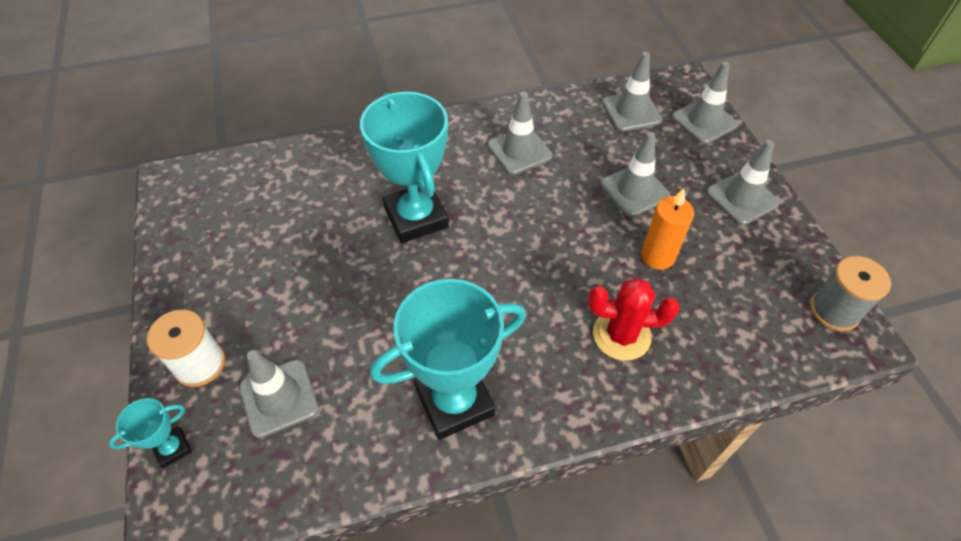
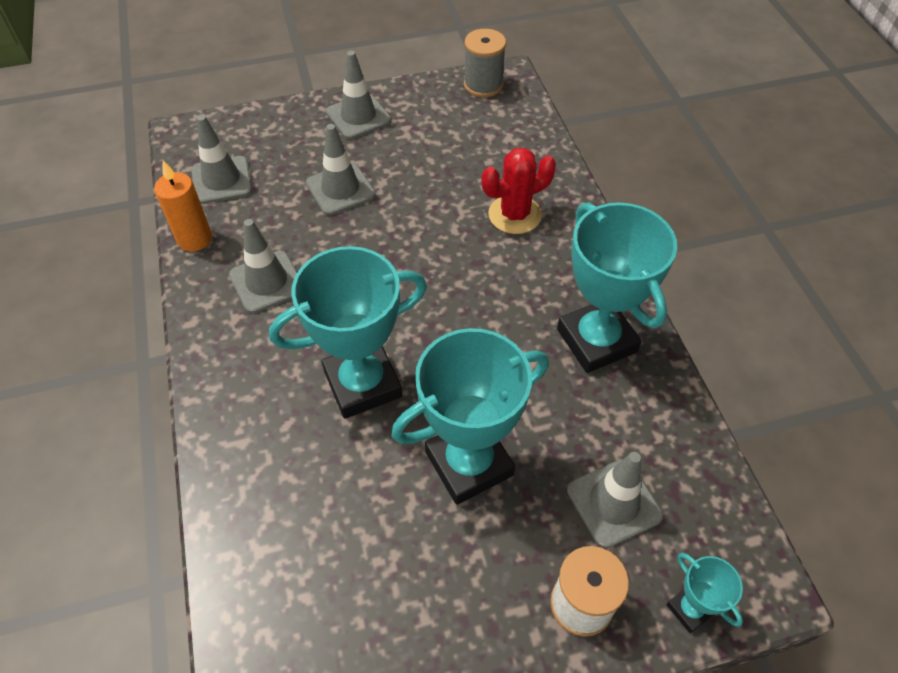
camera: 90 degrees left, 0 degrees up
(334, 289) = (469, 463): none -> turquoise trophy
(621, 335) = (515, 215): red cactus -> red cactus turned 60 degrees clockwise
(657, 256) = (426, 181): orange candle -> orange candle (194, 239)
(704, 121) = (249, 127): grey traffic cone -> none

